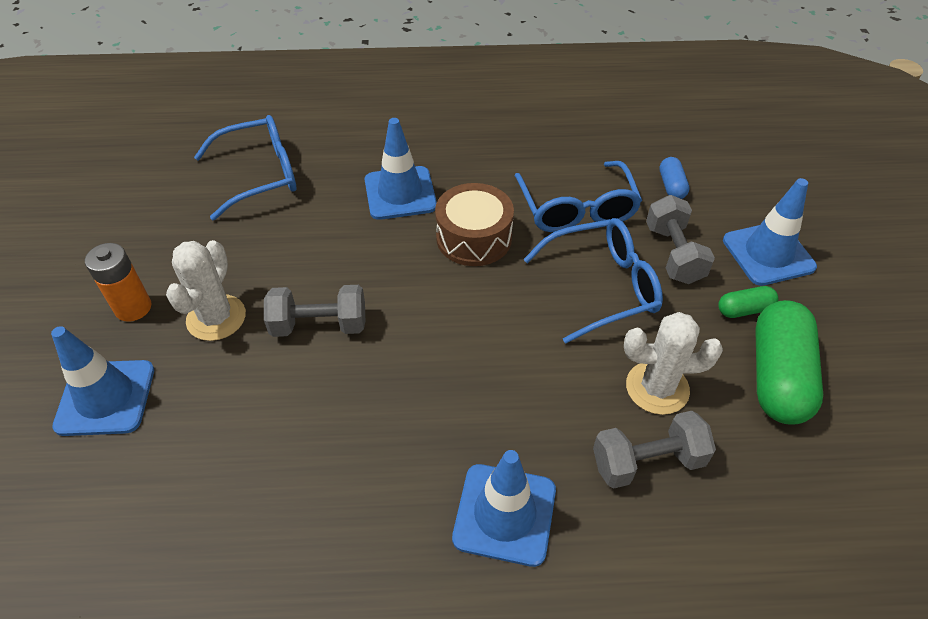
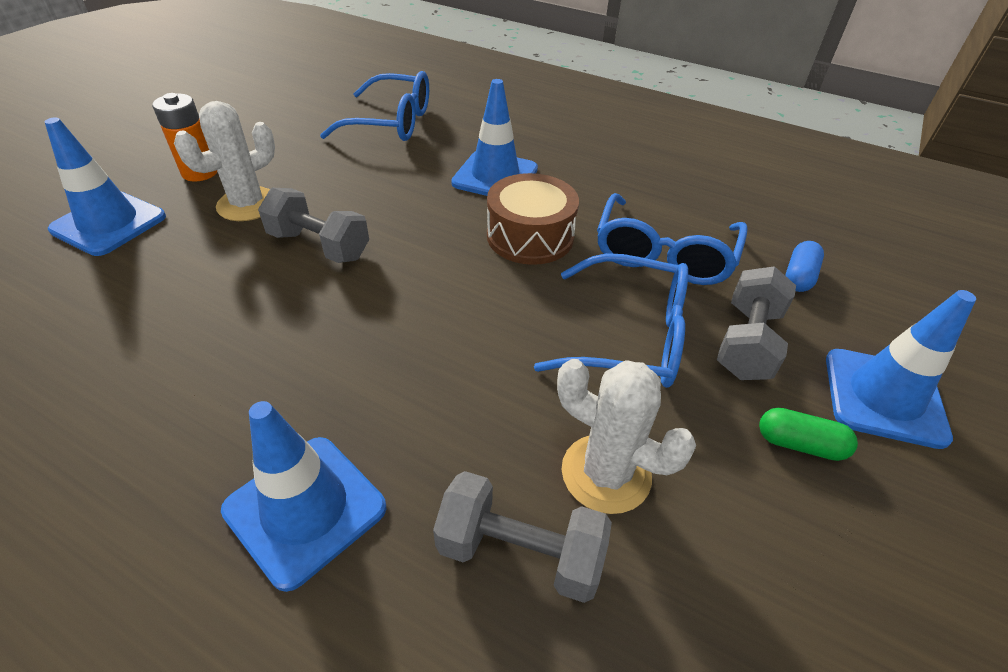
camera: 30 degrees right, 5 degrees down
(778, 376) = (791, 549): green capsule -> none

